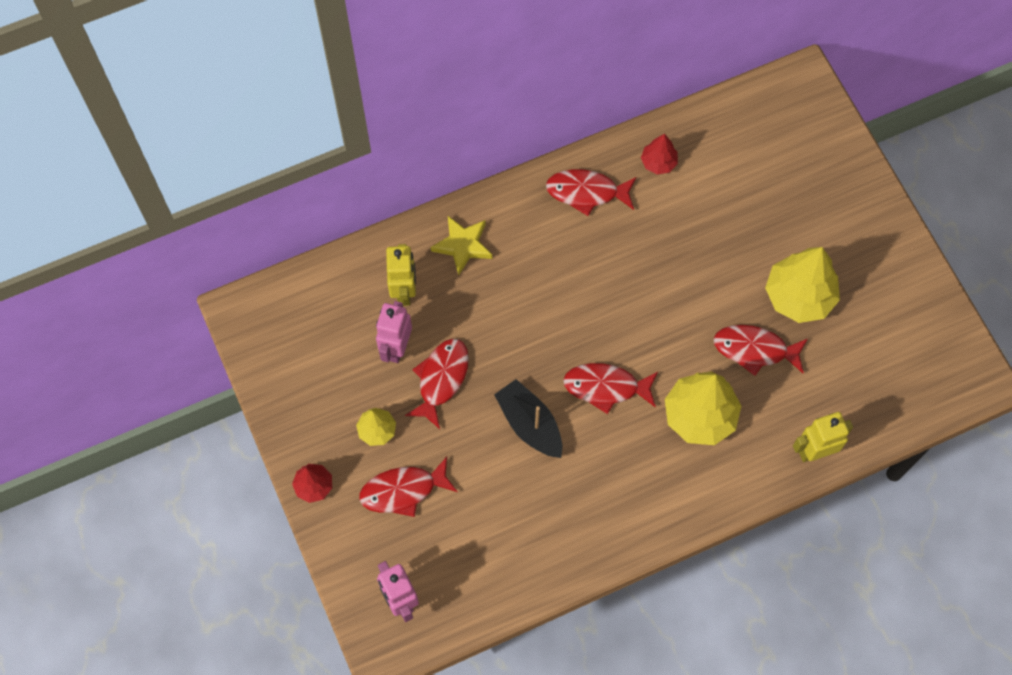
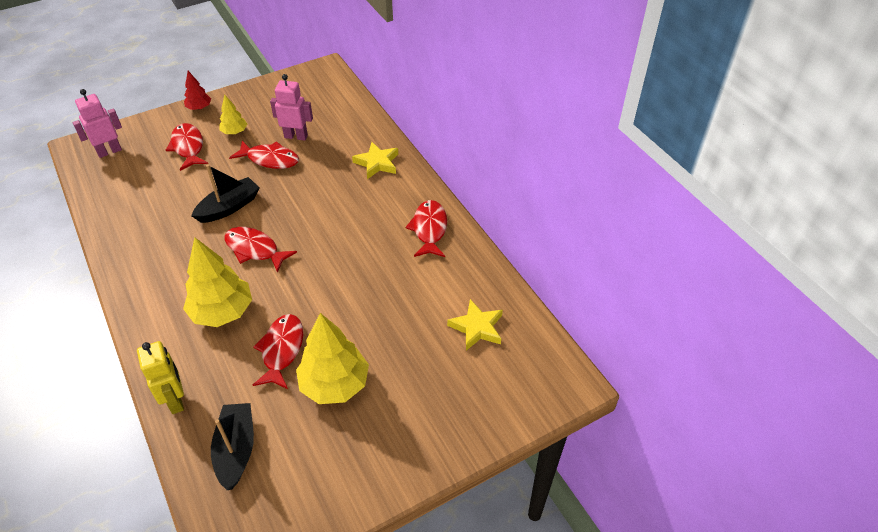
camera: 85 degrees right, 20 degrees down
(404, 291) = (339, 137): yellow robot -> none
(606, 387) = (255, 249): red fish -> red fish turned 60 degrees counterclockwise
(658, 162) = (463, 274): red tree -> none
(733, 157) = (477, 328): none -> yellow star
(872, 386) = (236, 450): none -> black boat

